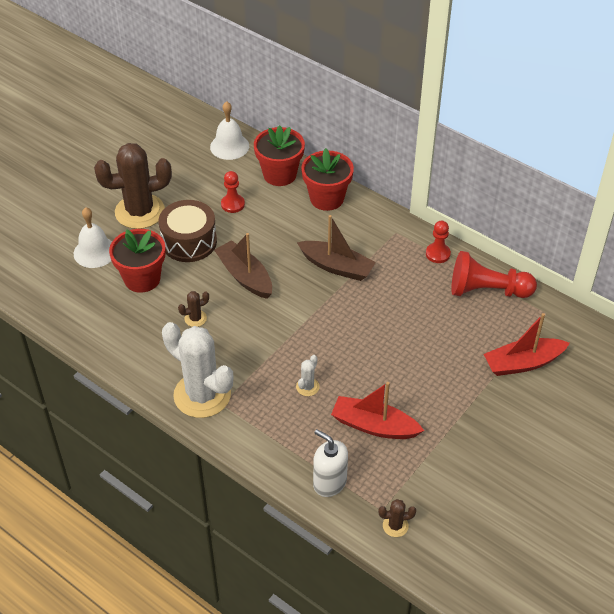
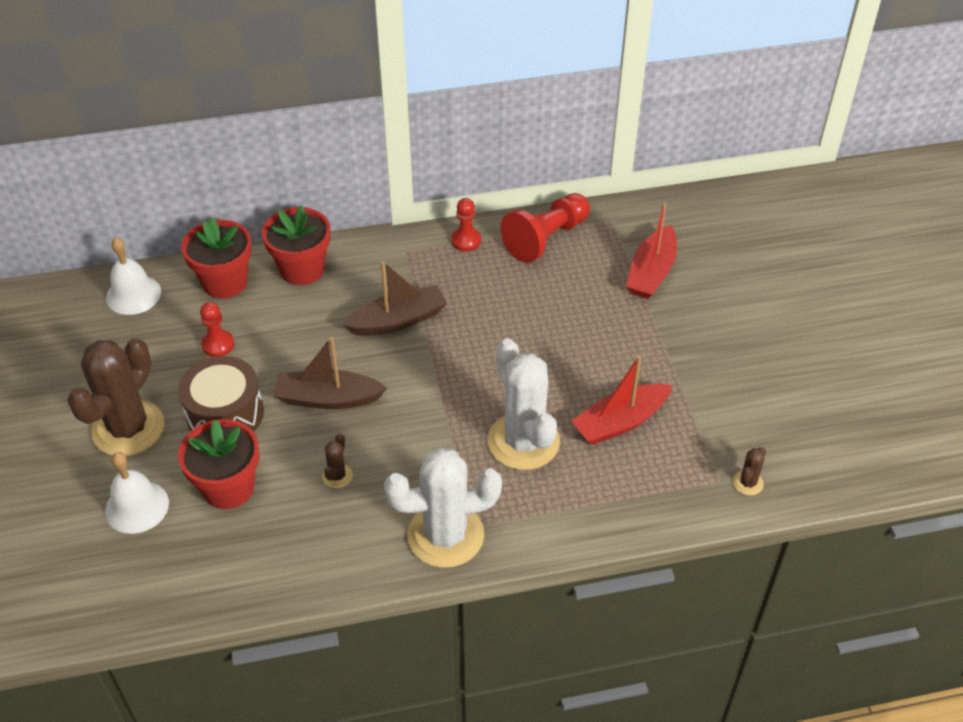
camera: 50 degrees left, 0 degrees up
(307, 387) = (523, 441): white cactus -> white cactus, size x2.42
(329, 482) = (654, 500): white soap dispenser -> none

